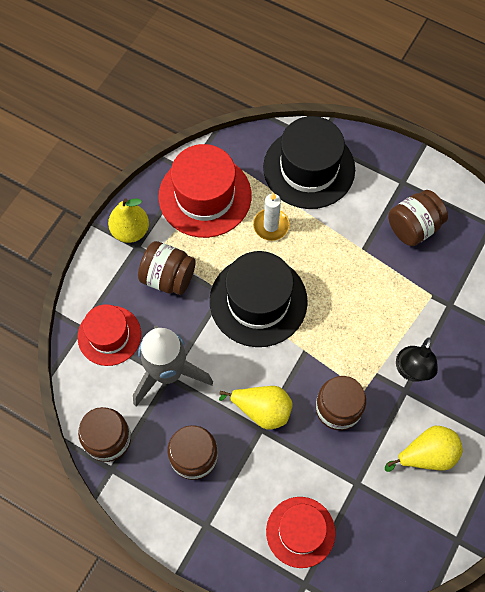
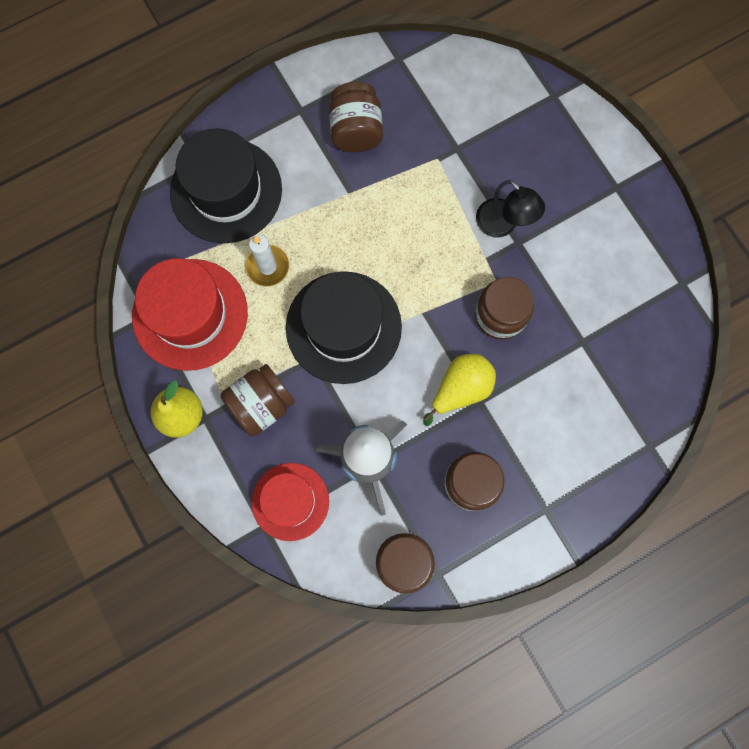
camera: 60 degrees left, 10 degrees up
(300, 532) = (600, 421): red hat -> none
(426, 454) = (590, 261): yellow pear -> none

